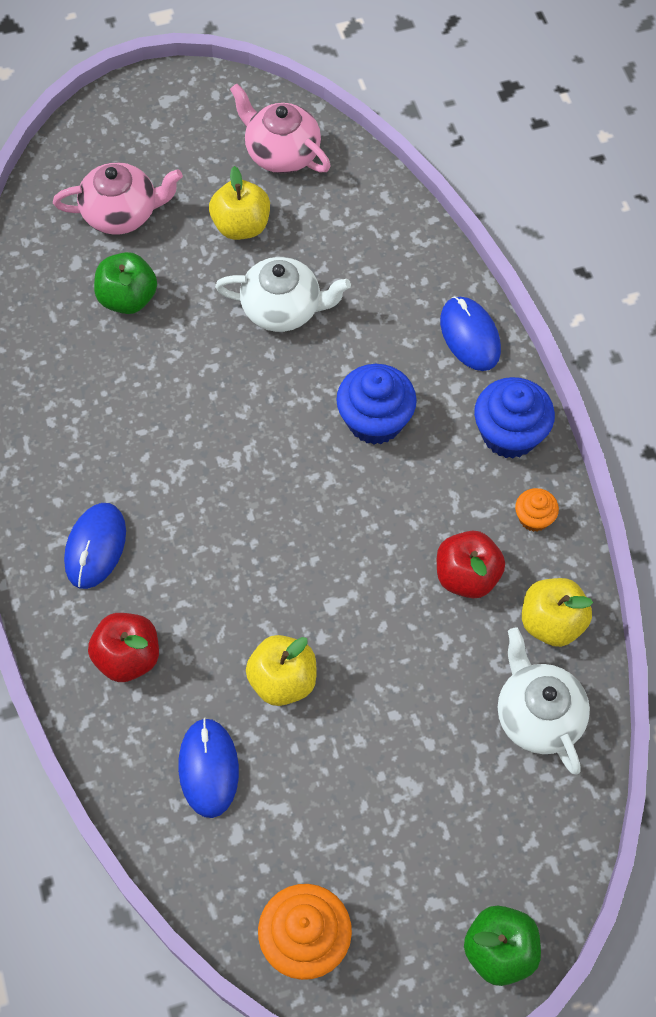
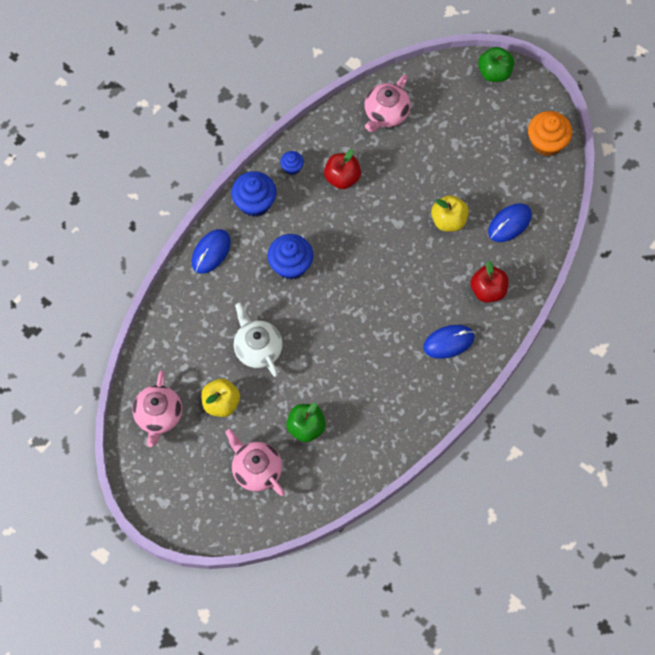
camera: 125 degrees left, 5 degrees up
(534, 518) = (292, 167): orange cupcake -> blue cupcake
(538, 715) = (386, 113): white teapot -> pink teapot
(551, 622) = (339, 132): yellow apple -> none

